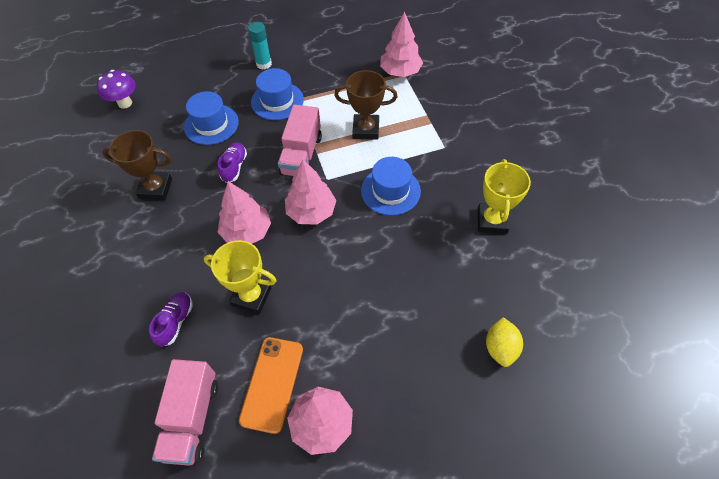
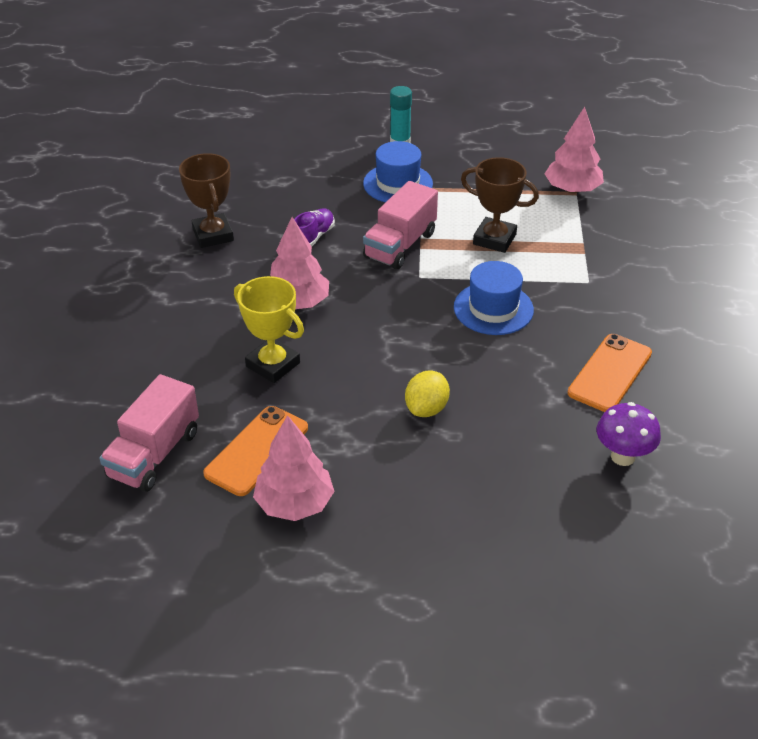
camera: 20 degrees right, 15 degrees down
(125, 103) = (216, 144): purple mushroom -> purple mushroom (623, 456)
(155, 188) = (213, 235): brown trophy -> brown trophy turned 45 degrees clockwise
(175, 322) = (177, 364): purple shoe -> none
(211, 124) = (306, 188): blue hat -> none
(311, 212) = (383, 304): pink tree -> none
(492, 221) = (609, 373): yellow trophy -> orange phone
(500, 348) = (549, 500): yellow lemon -> yellow lemon (426, 408)

